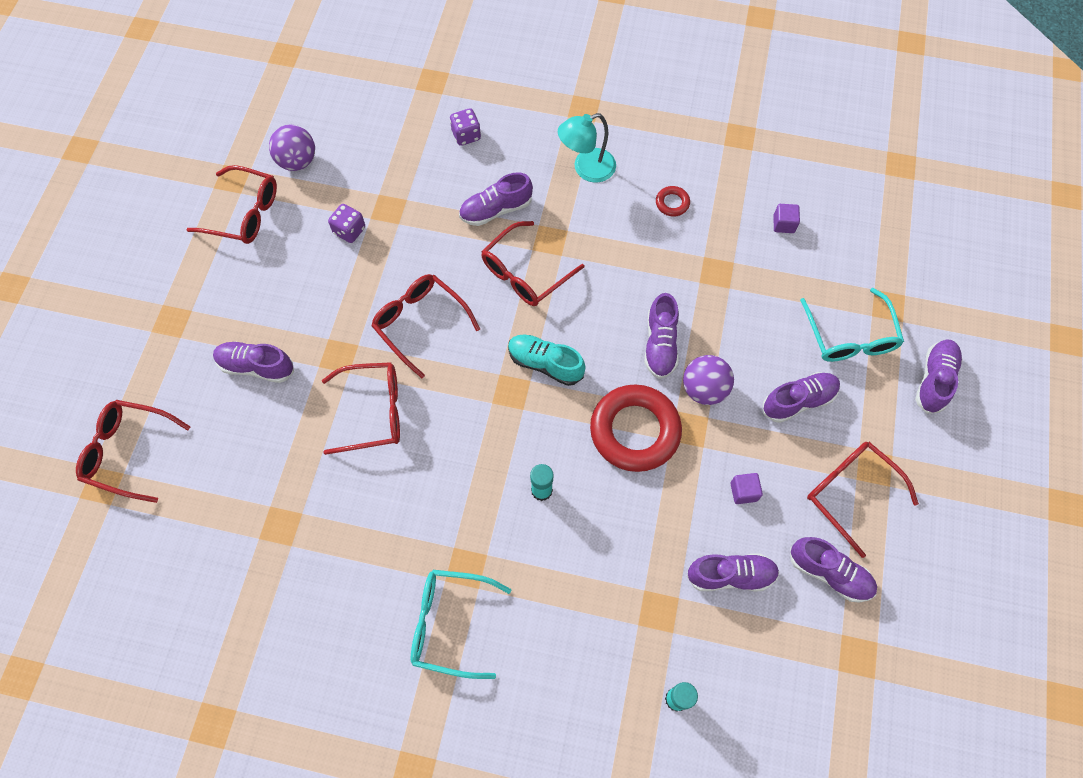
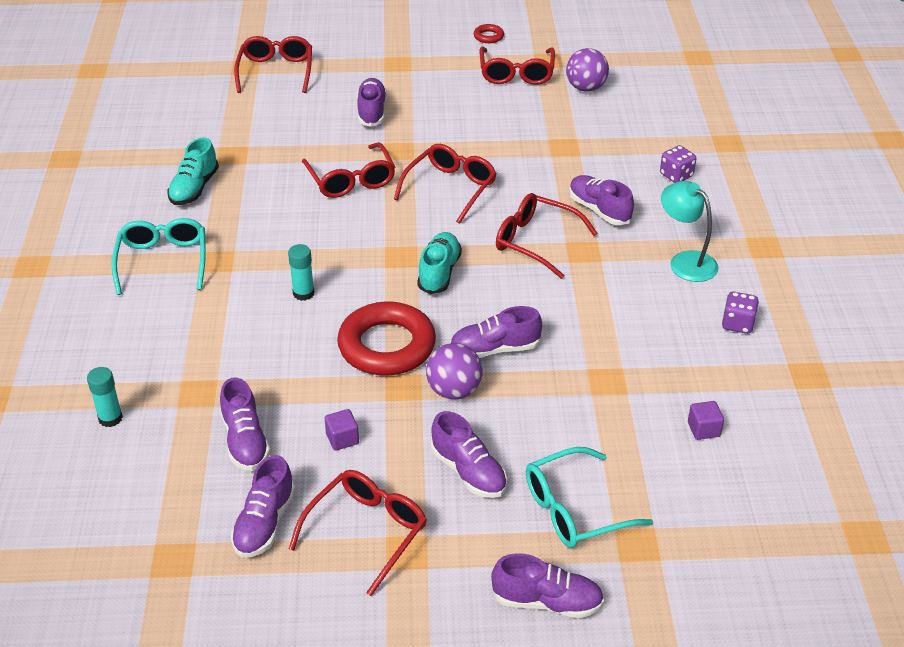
camera: 75 degrees right, 25 degrees down
(330, 576) = (194, 188): none -> turquoise shoe
(349, 231) = (528, 130): purple dice -> purple dice (737, 324)
(672, 203) = (679, 332): red ring -> red ring (488, 36)

